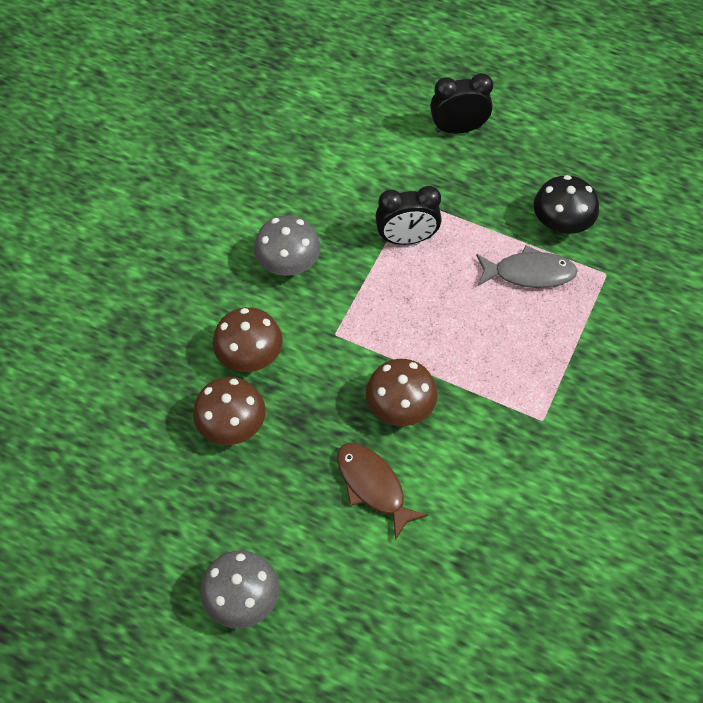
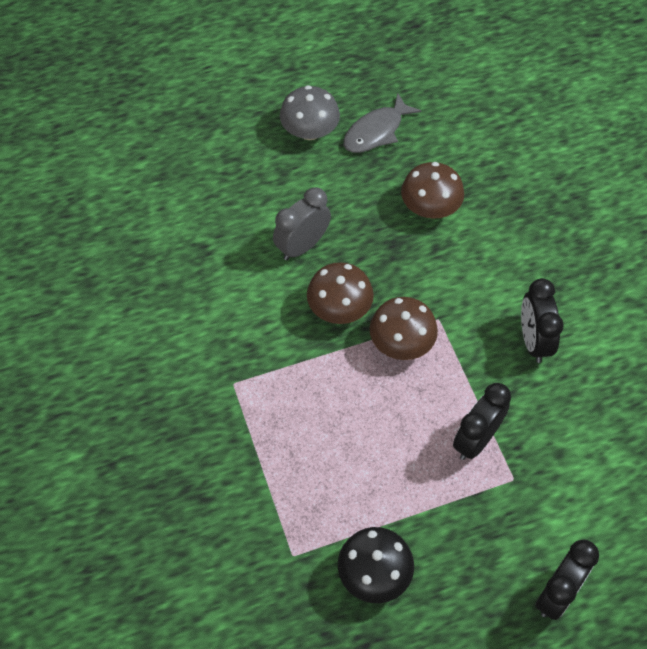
camera: 135 degrees right, 0 degrees up
(249, 355) = (474, 256): brown mushroom -> brown mushroom (401, 343)
(288, 263) = (533, 341): grey mushroom -> black clock
(373, 486) = (302, 246): brown fish -> grey clock
(529, 273) = (354, 497): grey fish -> grey fish (376, 131)

